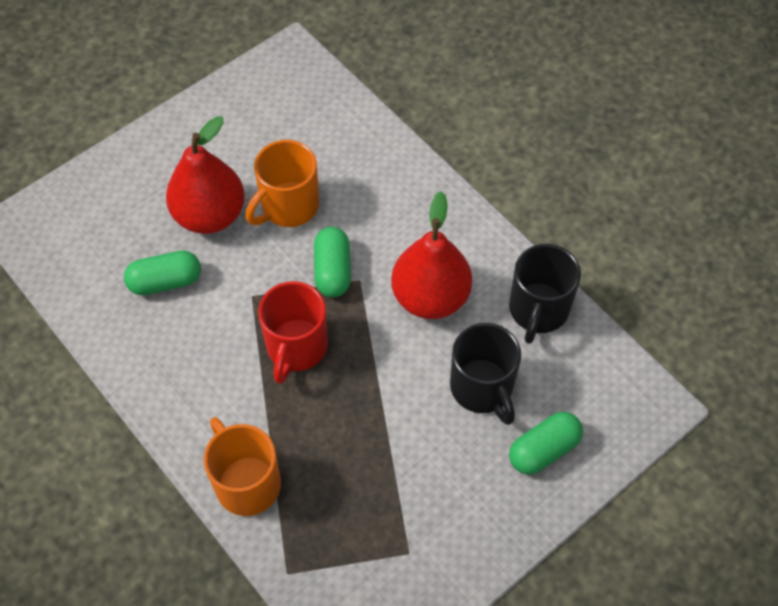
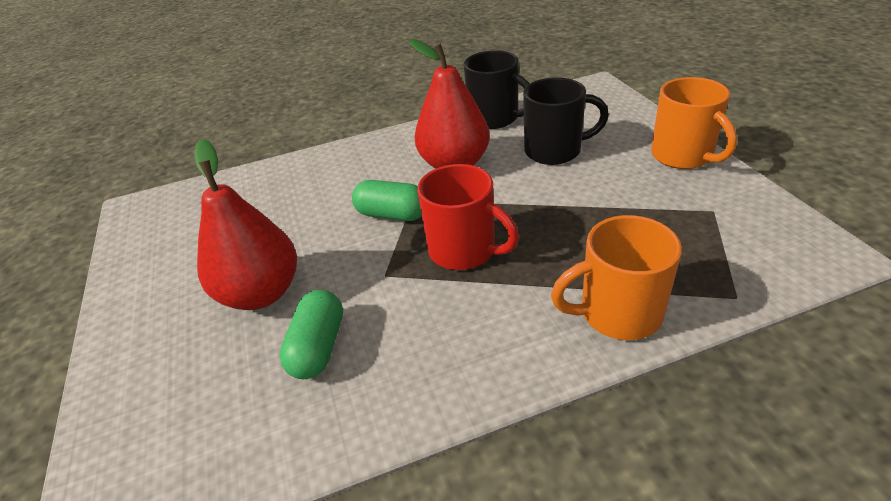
camera: 65 degrees left, 20 degrees down
(288, 206) = (299, 233): orange mug -> orange mug (683, 156)
(543, 450) = (620, 131): green capsule -> none

